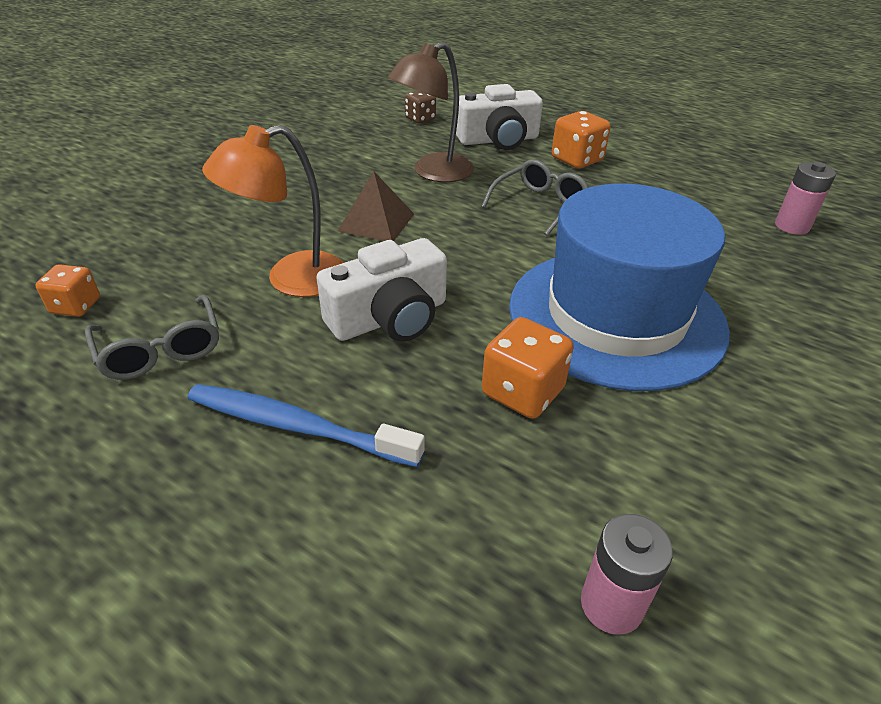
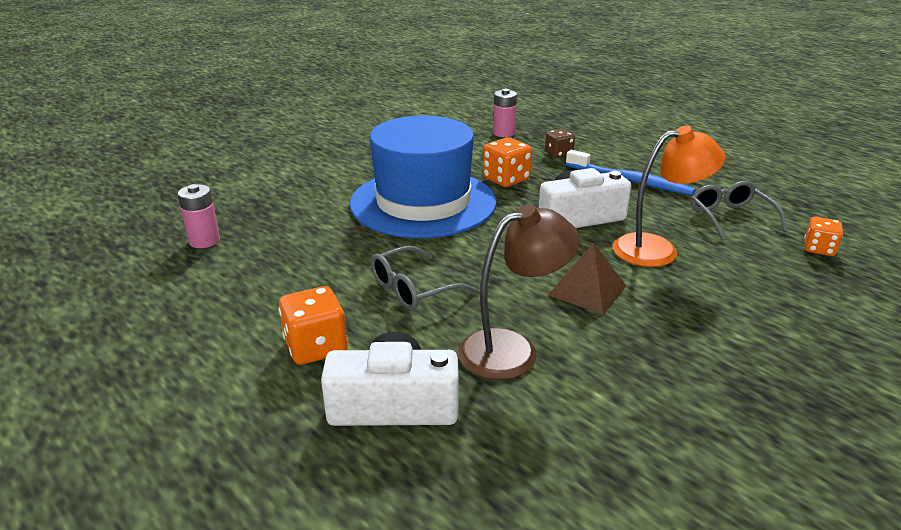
camera: 165 degrees left, 10 degrees down
(420, 119) = (501, 489): brown dice -> brown dice (558, 154)

